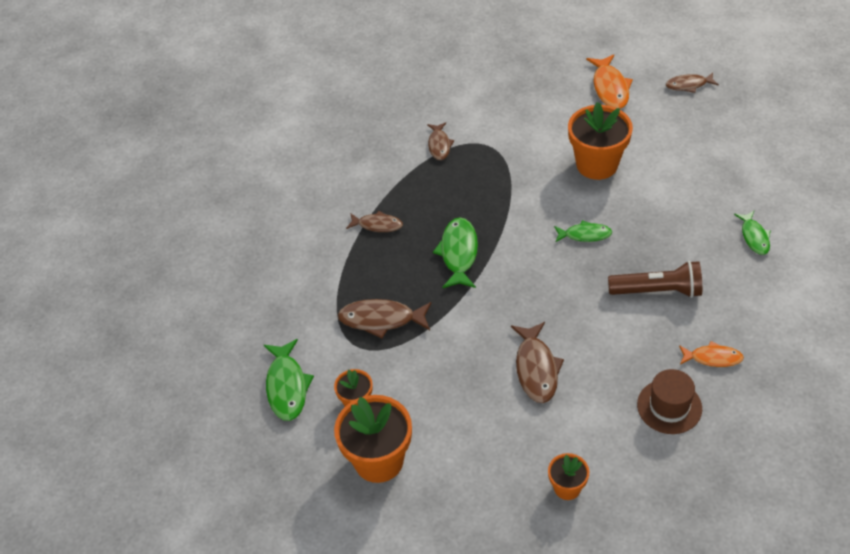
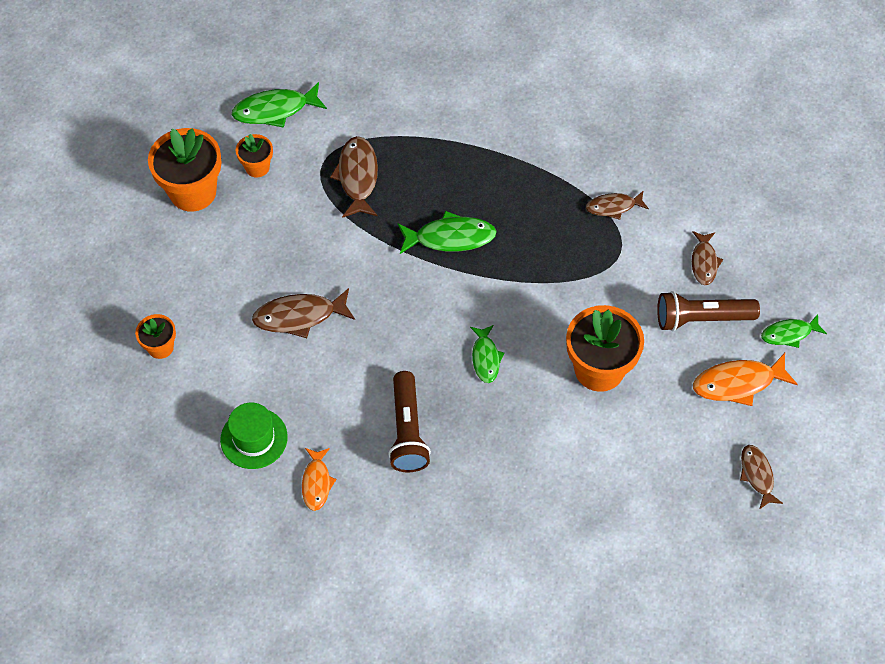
camera: 80 degrees right, 10 degrees up
(377, 225) = (485, 160): brown fish -> brown fish (704, 262)
(551, 103) = (701, 318): none -> brown flashlight
(669, 406) = (254, 438): brown hat -> green hat
(754, 237) = (495, 537): green fish -> green fish (789, 334)

